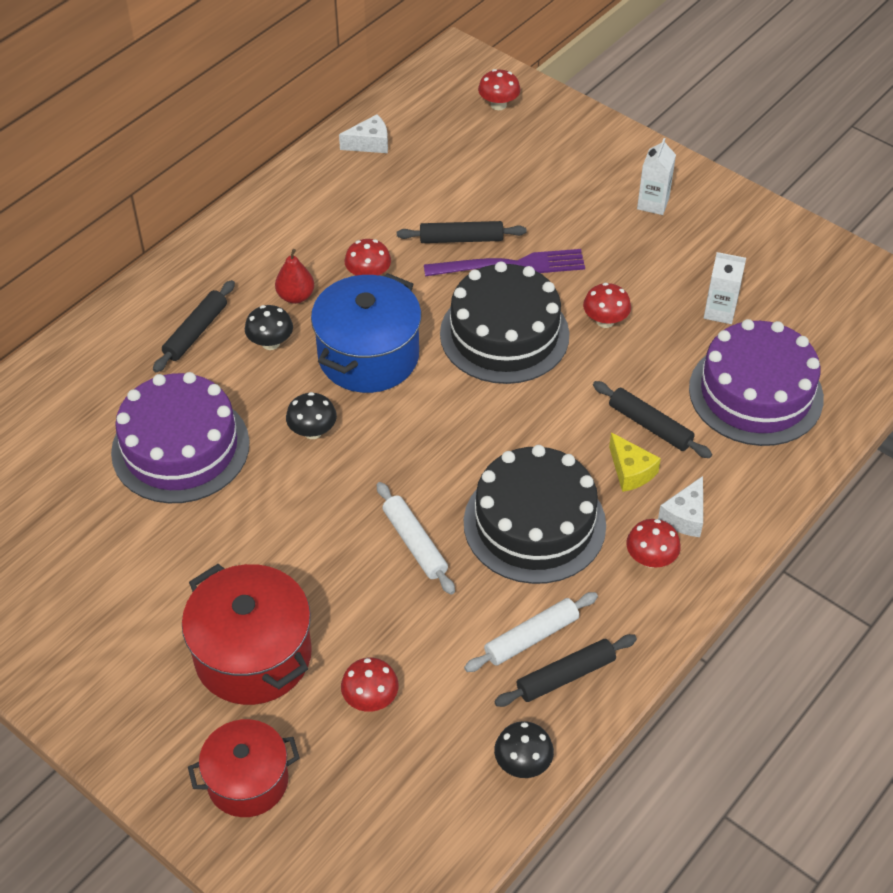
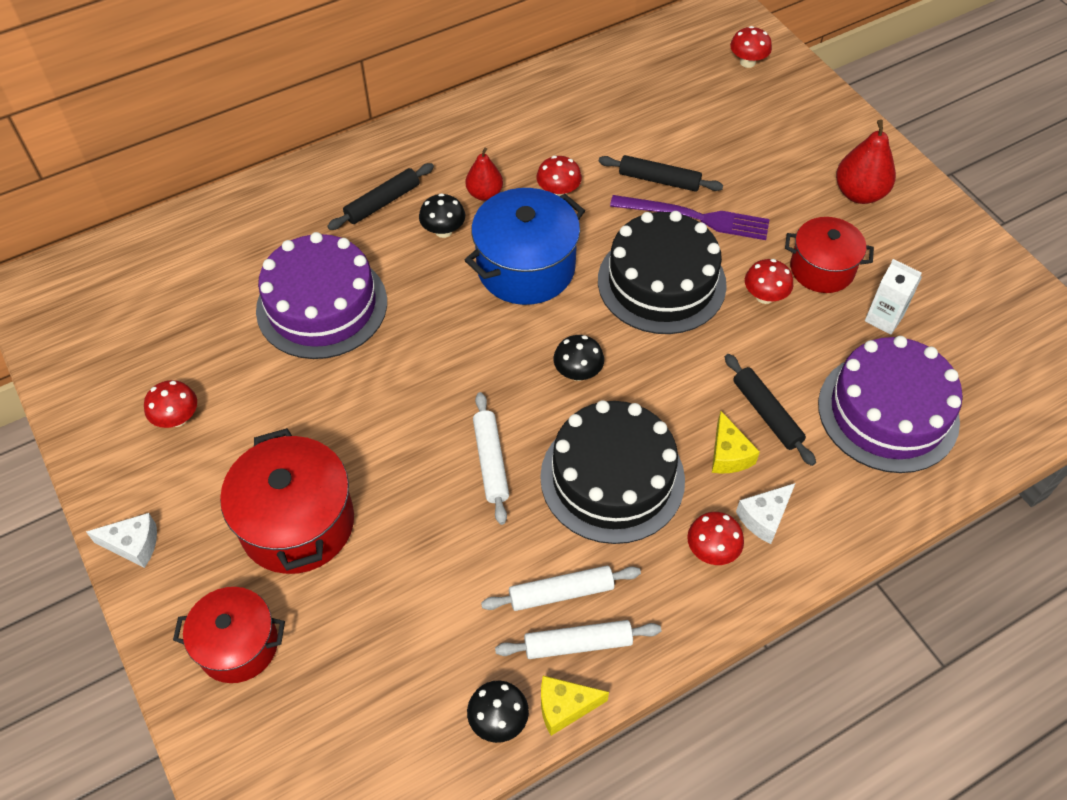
camera: 20 degrees right, 5 degrees up
(312, 431) = (444, 325): black mushroom -> black mushroom (578, 372)
(370, 143) = (612, 69): white cheese -> white cheese (133, 545)
(370, 699) = (384, 603): red mushroom -> red mushroom (177, 418)
(565, 676) = (578, 644): black rolling pin -> white rolling pin
(577, 732) = (564, 707): none -> yellow cheese
(647, 282) = (822, 269): none -> red pot
(653, 203) = (859, 193): white carton -> red pear

